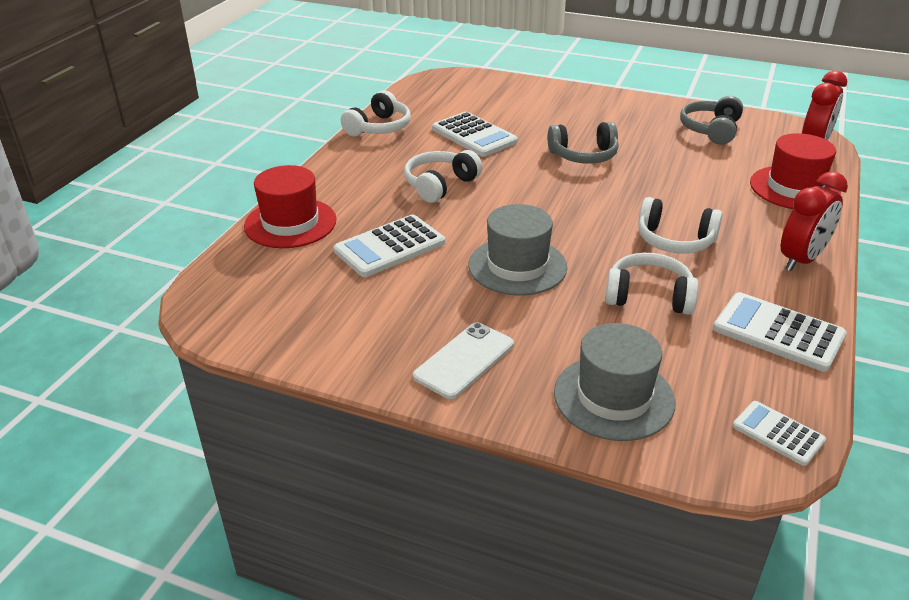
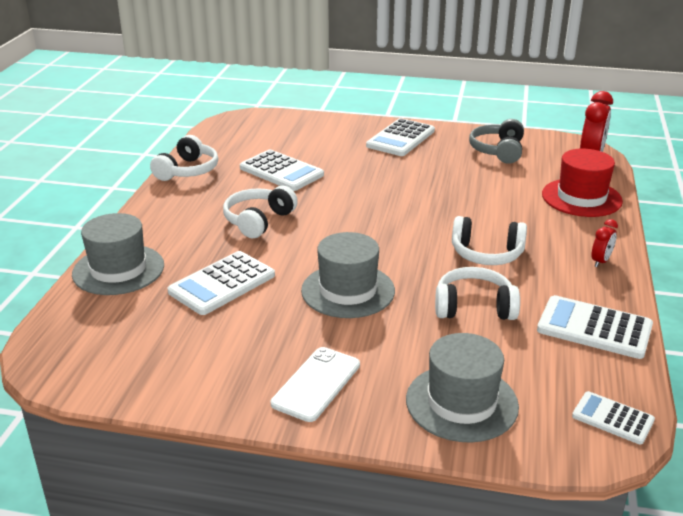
camera: 10 degrees left, 5 degrees down
(290, 223) = (118, 269): red hat -> grey hat
(583, 155) = (388, 183): grey headphones -> none
(607, 109) = (400, 138): none -> white calculator
(801, 260) = (600, 261): red clock -> red clock, size x0.53

